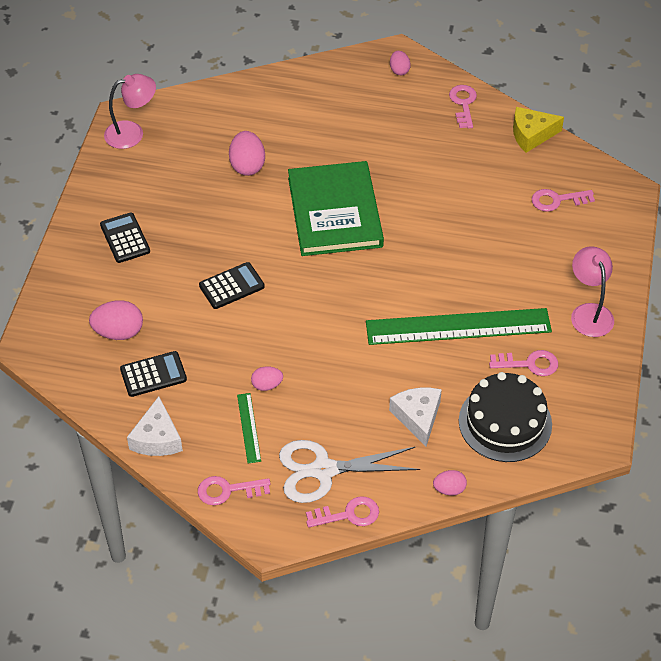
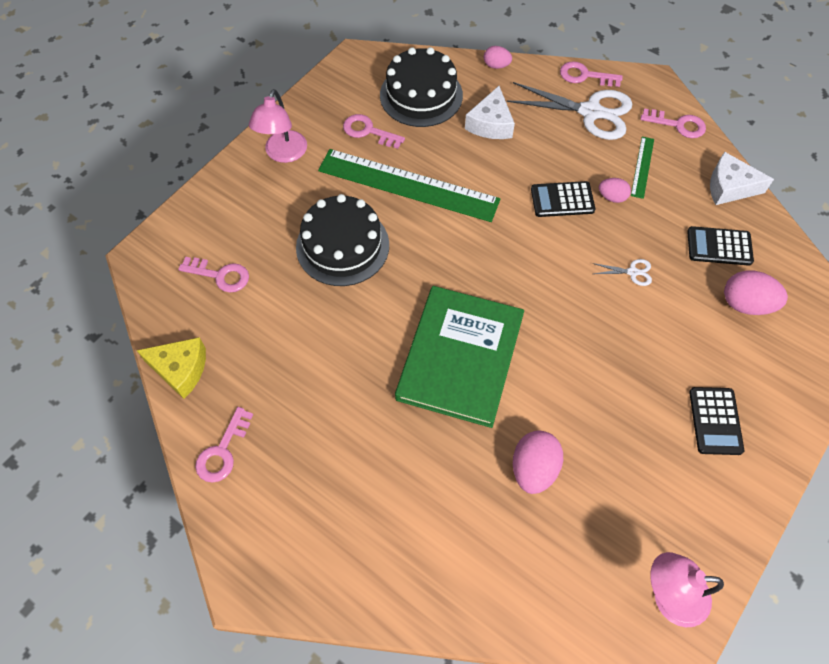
camera: 155 degrees left, 10 degrees up
(157, 438) = (729, 187): white cheese -> white cheese turned 105 degrees counterclockwise
(224, 324) = (632, 272): none -> white scissors
(231, 286) = (610, 311): black calculator -> black calculator (562, 200)
(399, 70) = (263, 548): pink egg -> none
(478, 256) = (342, 246): none -> black cake

